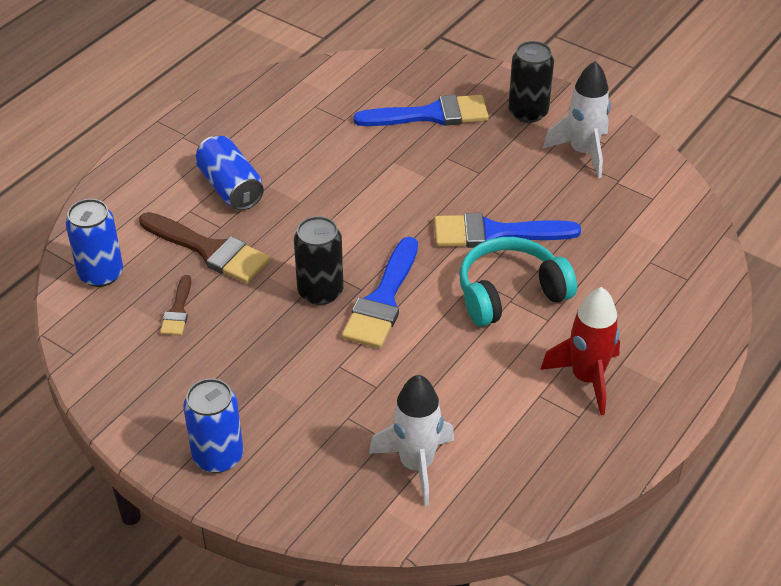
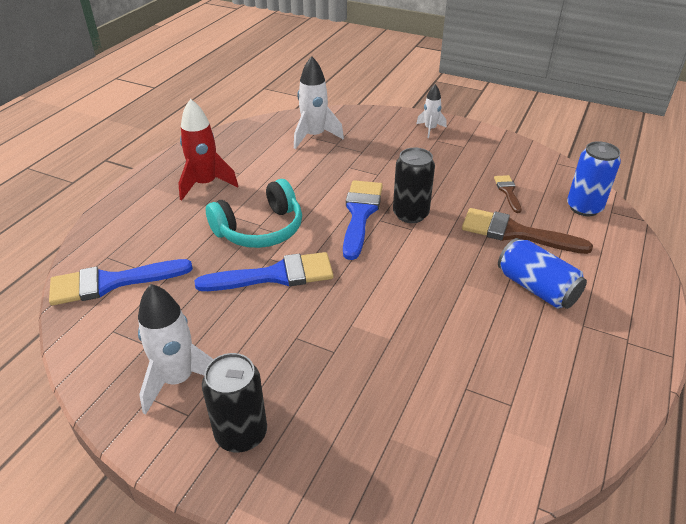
camera: 170 degrees right, 5 degrees down
(218, 456) = (430, 129): blue can -> white rocket
(430, 115) = (365, 410): blue brush -> blue brush (112, 282)

